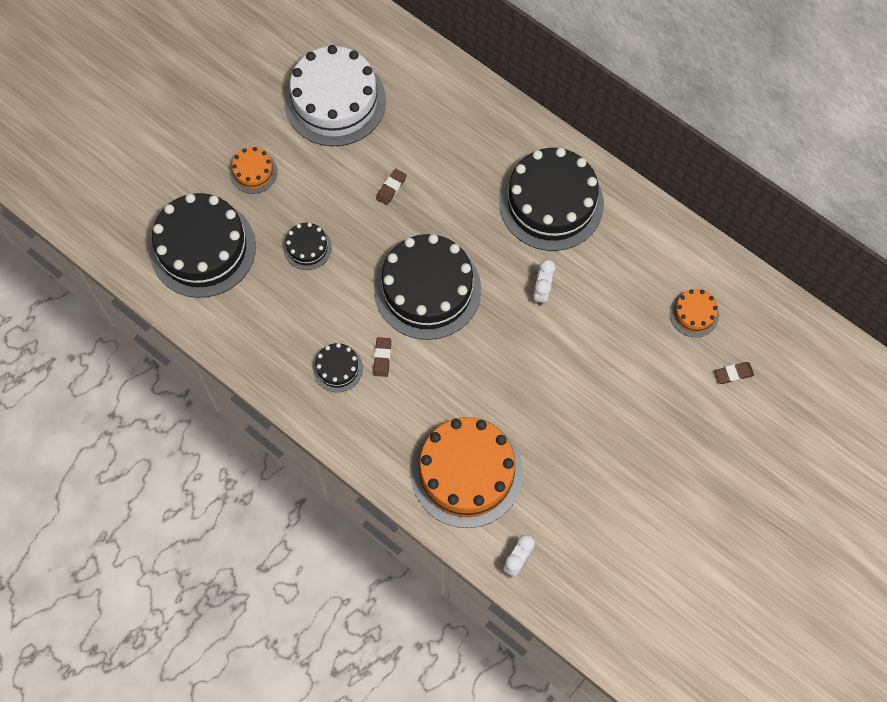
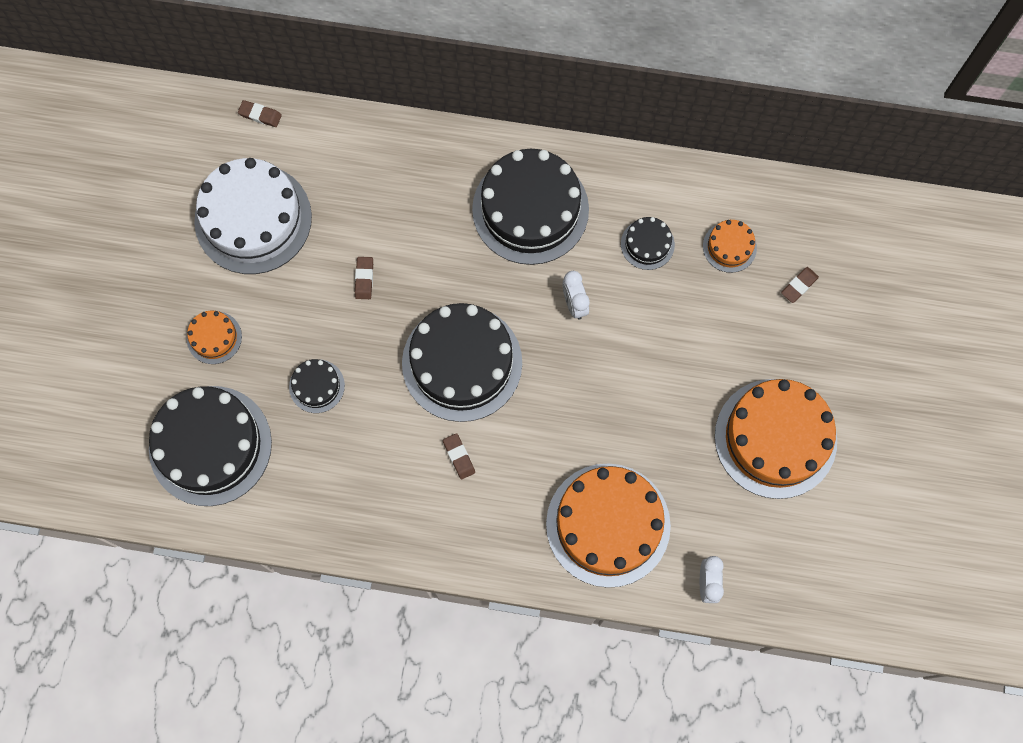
camera: 30 degrees left, 5 degrees up
(338, 368) = (421, 492): black cake -> black cake (647, 244)
(386, 28) = (260, 115): none -> brown eraser
(641, 481) = (775, 438): none -> orange cake

